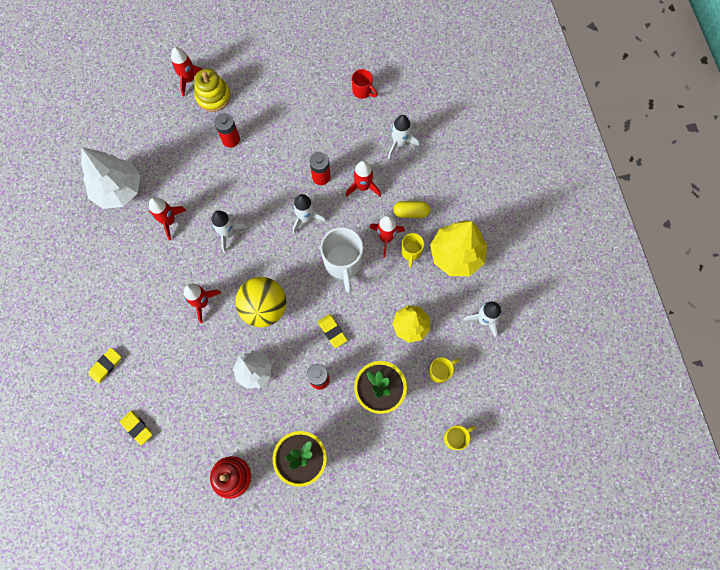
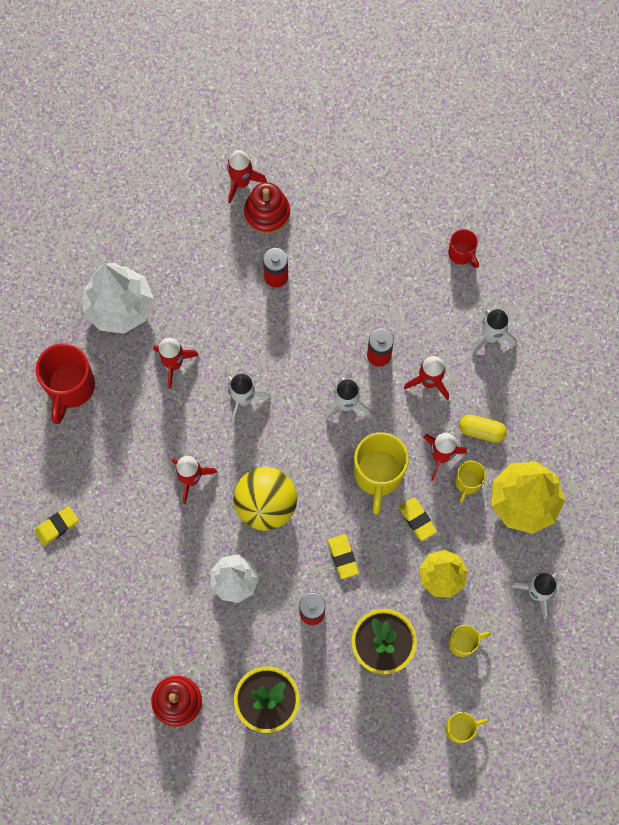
camera: 15 degrees right, 0 degrees up
(93, 258) = (70, 388): none -> red mug
(137, 428) = (78, 612): yellow eraser -> yellow eraser (417, 519)
(213, 96) = (267, 213): yellow stacking toy -> red stacking toy
(343, 263) = (378, 475): white mug -> yellow mug

